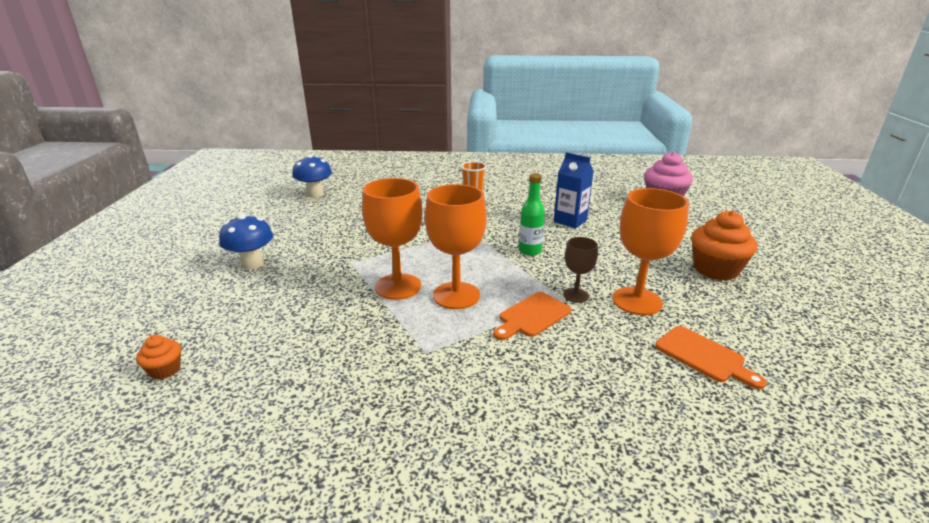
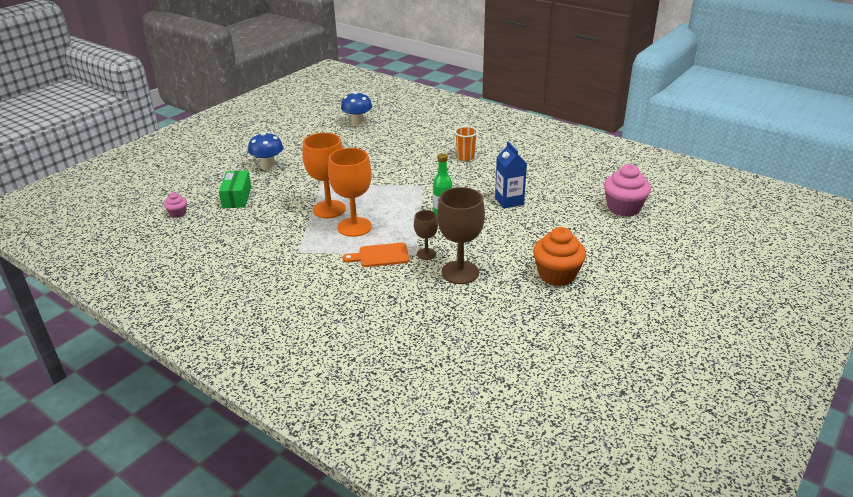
camera: 35 degrees right, 5 degrees up
(165, 370) = (178, 213): orange cupcake -> pink cupcake
(247, 314) = (237, 197): none -> green box
(637, 301) = (460, 272): orange goblet -> brown goblet
(703, 356) = (445, 317): orange cutting board -> none

